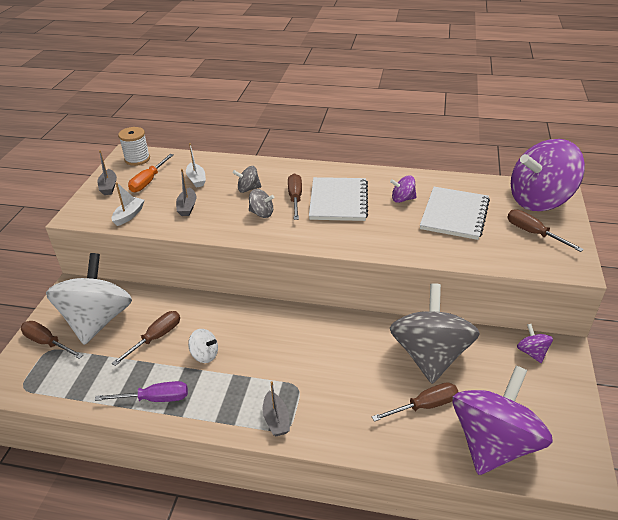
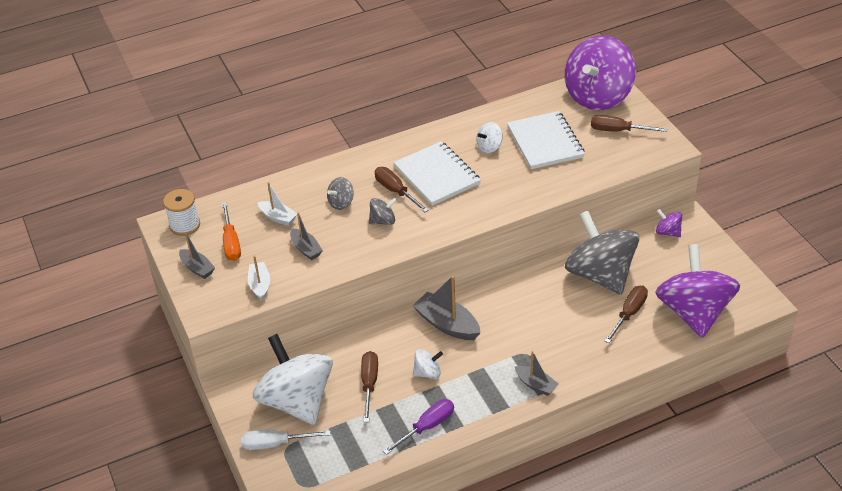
camera: 35 degrees left, 5 degrees up
(47, 343) = (275, 444): brown screwdriver -> white screwdriver
(261, 325) = (447, 324): none -> grey boat
(402, 199) = (489, 147): purple spinning top -> white spinning top

